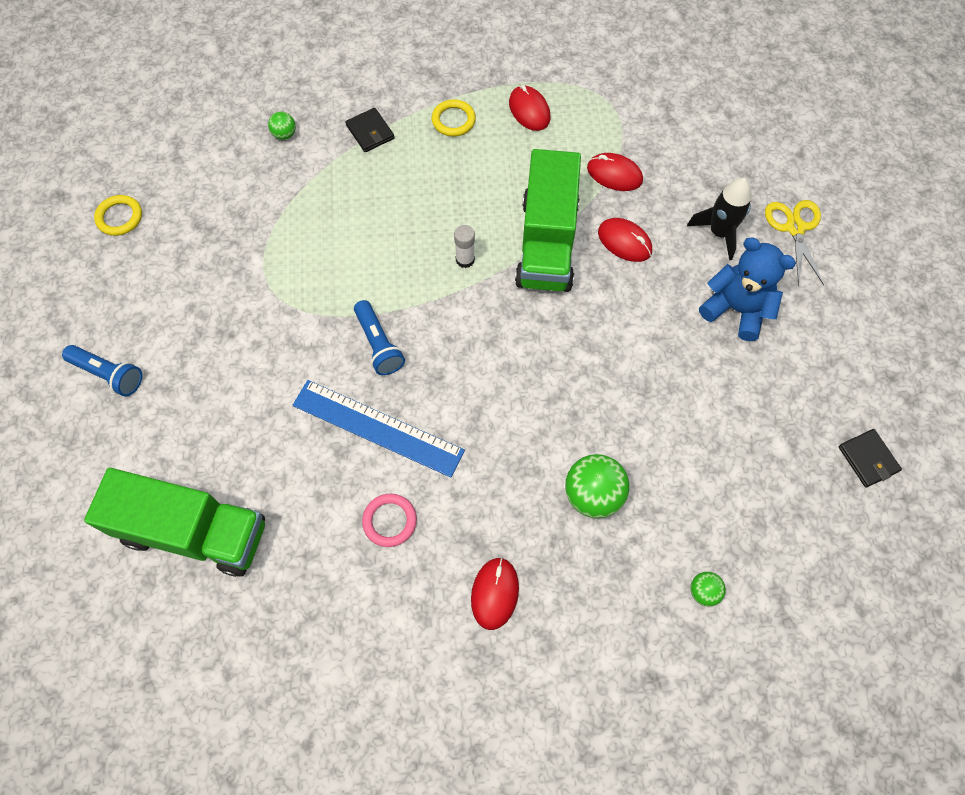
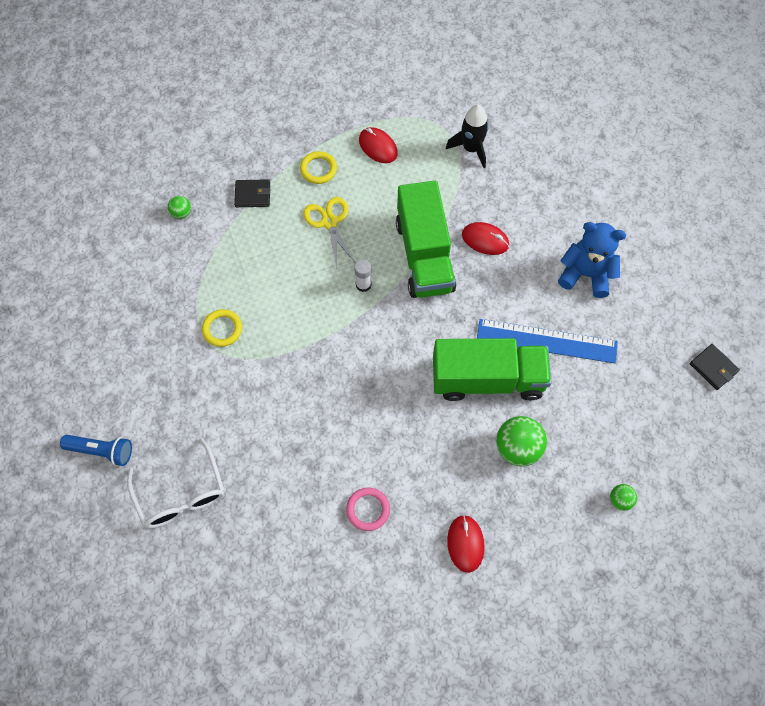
camera: 15 degrees left, 0 degrees up
(119, 217) = (65, 317): yellow ring -> yellow ring (222, 329)
(180, 445) = (181, 493): none -> white glasses
(194, 531) = (215, 559): green truck -> green truck (487, 379)
(370, 132) = (253, 195): black wallet -> black wallet turned 45 degrees counterclockwise
(378, 344) = (315, 371): blue flashlight -> none
(378, 427) = (335, 438): blue ruler -> blue ruler (546, 341)
(614, 174) = (461, 185): red mouse -> none
(719, 232) = (556, 215): black rocket -> black rocket (471, 149)
(795, 228) = (613, 197): yellow scissors -> yellow scissors (329, 222)

